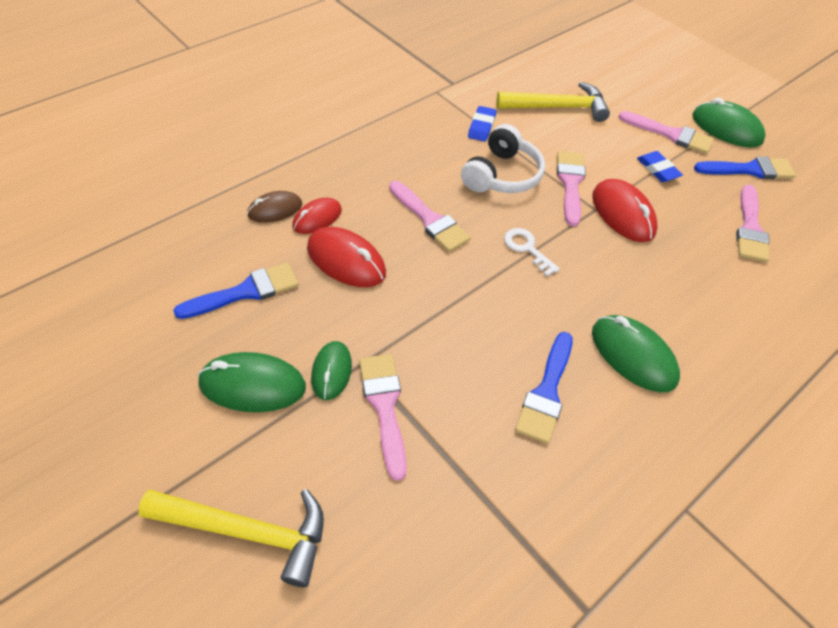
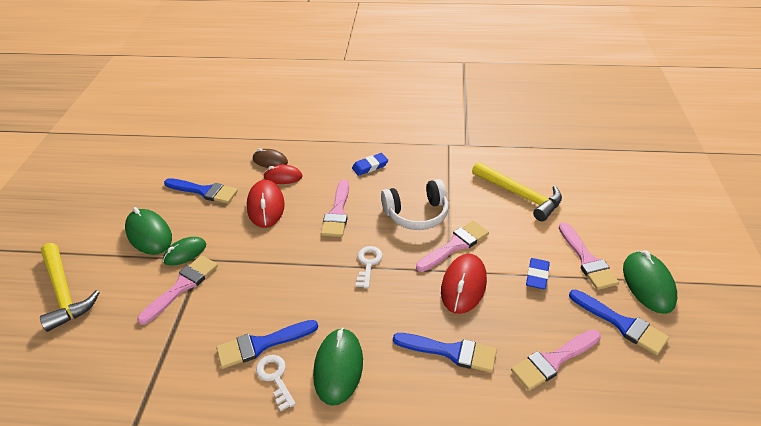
camera: 50 degrees right, 10 degrees down
(481, 126) = (447, 179): blue eraser -> blue eraser (370, 166)
(600, 409) = (275, 378): none -> white key
(686, 274) = (451, 352): none -> blue brush

